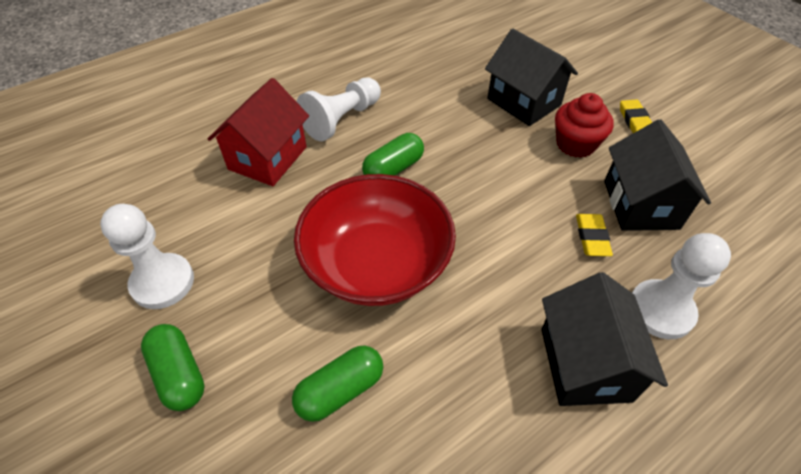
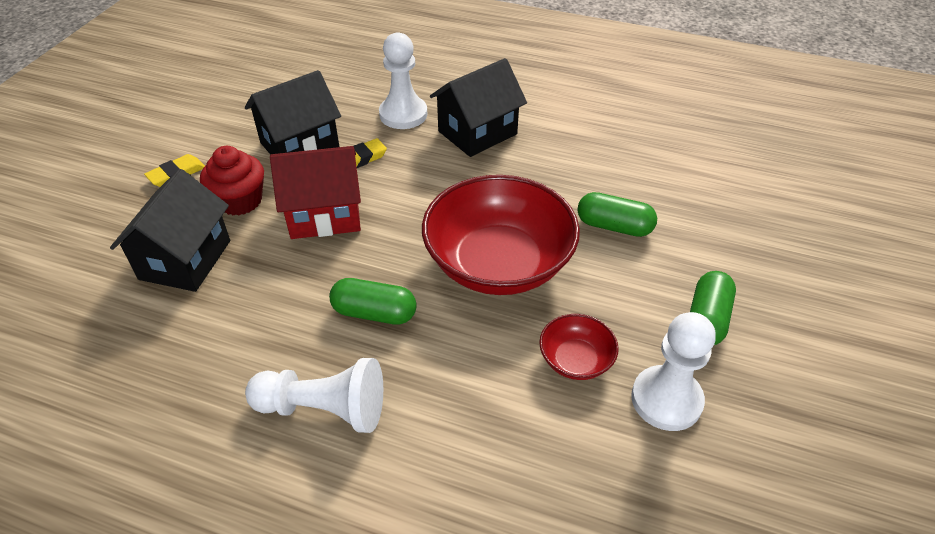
camera: 125 degrees left, 5 degrees down
(246, 252) = (575, 360): none -> red bowl
(268, 158) = (447, 439): red house -> red house (324, 215)

